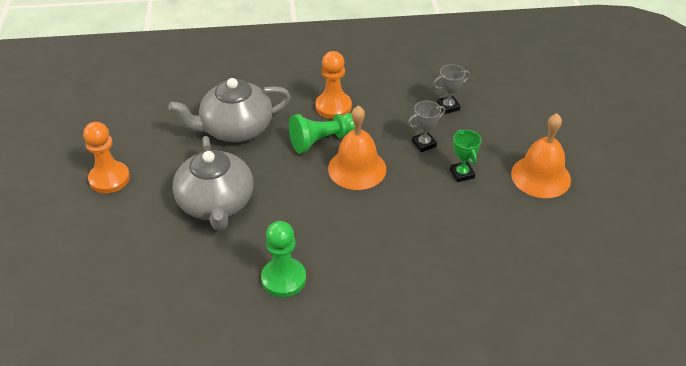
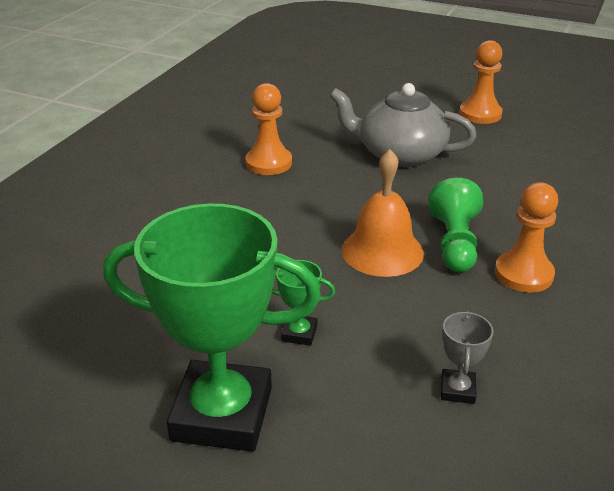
camera: 120 degrees right, 10 degrees down
(235, 129) = (518, 191): grey teapot -> none
(283, 279) = (268, 163): green pawn -> orange pawn
(424, 144) = (387, 324): grey trophy -> none
(540, 176) = (222, 414): orange bell -> green trophy

